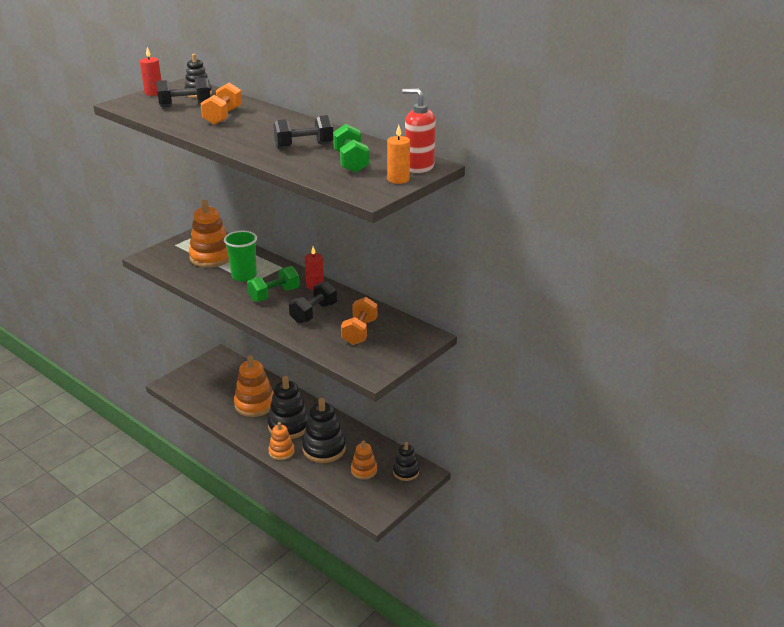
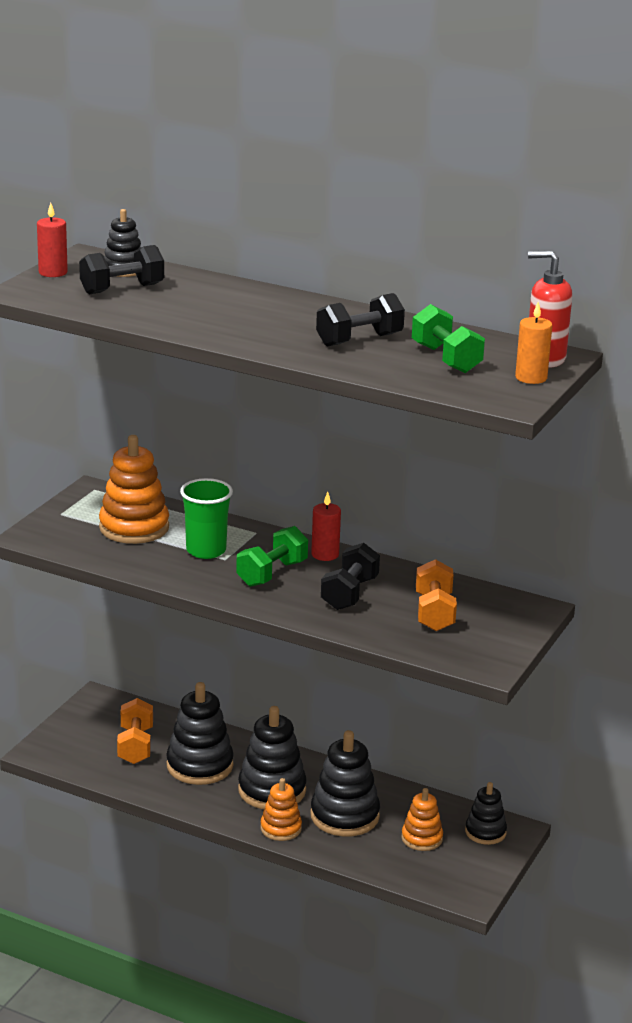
camera: 15 degrees left, 5 degrees down
(223, 116) = (198, 303): orange dumbbell -> orange dumbbell (135, 746)
(255, 404) = (200, 765): orange stacking toy -> black stacking toy

